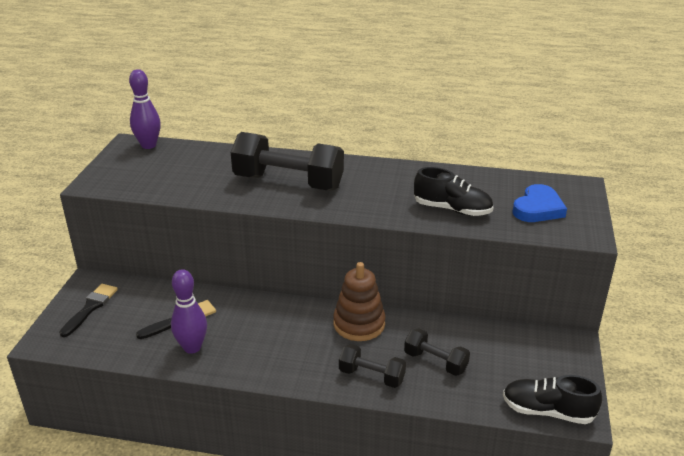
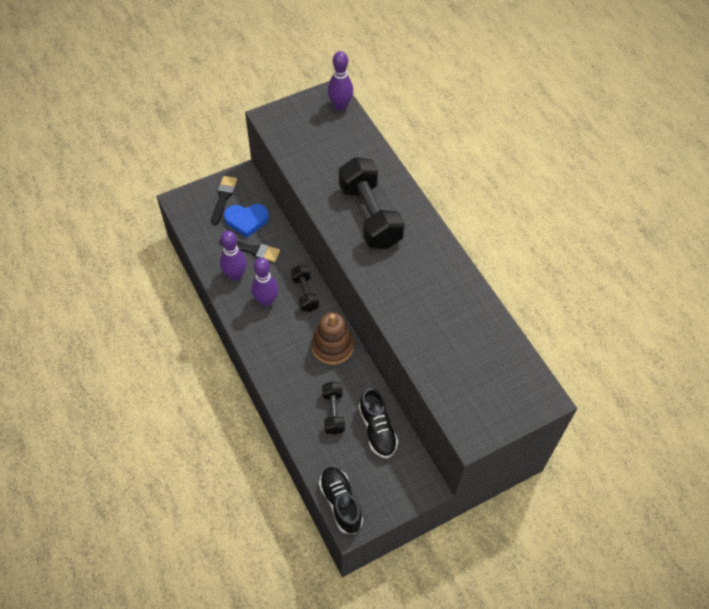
camera: 50 degrees right, 25 degrees up
(90, 308) = (223, 197): black brush -> black brush turned 60 degrees counterclockwise
(252, 341) = (266, 301): none -> purple bowling pin
(371, 376) = (290, 385): black dumbbell -> black dumbbell (305, 294)
(452, 209) = (427, 332): black shoe -> black shoe (377, 429)
(538, 208) = (480, 385): blue heart -> blue heart (246, 220)

